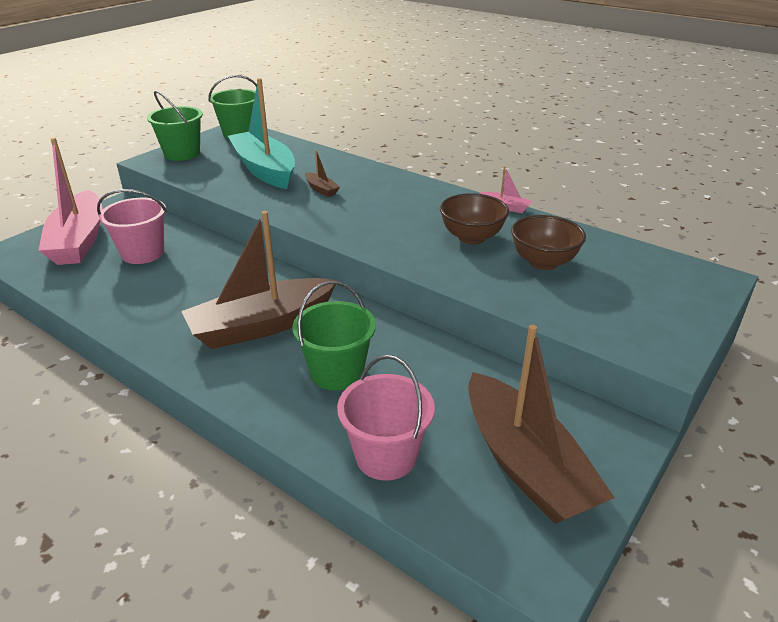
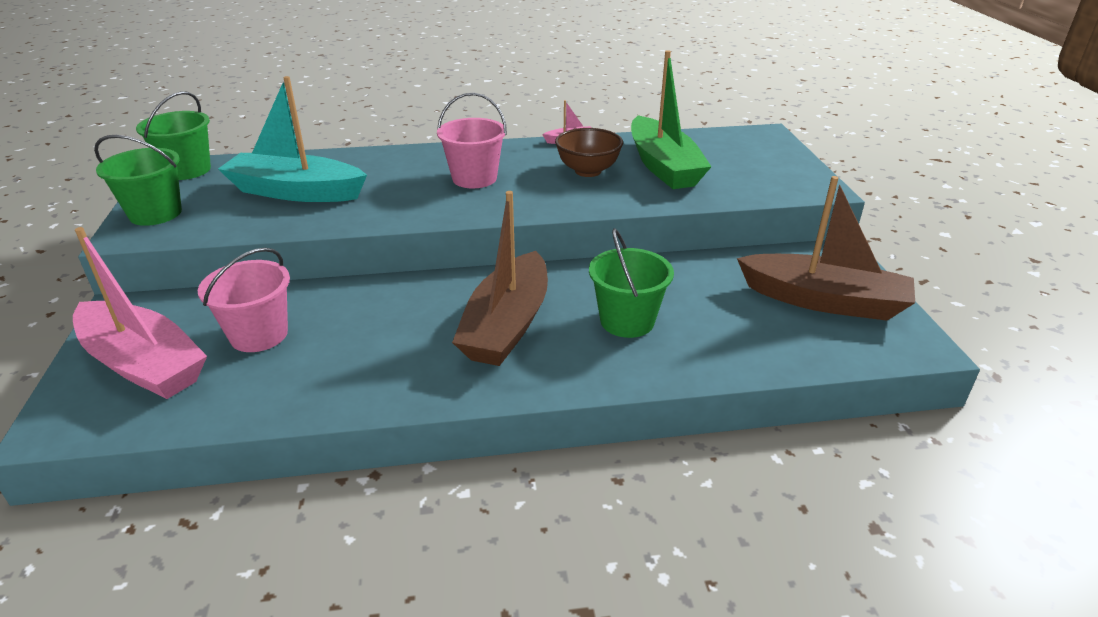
camera: 45 degrees left, 0 degrees up
(321, 189) = (392, 186): brown boat -> none
(386, 456) = (752, 348): pink bucket -> pink bucket (474, 178)
(543, 262) = (663, 166): brown bowl -> green boat

